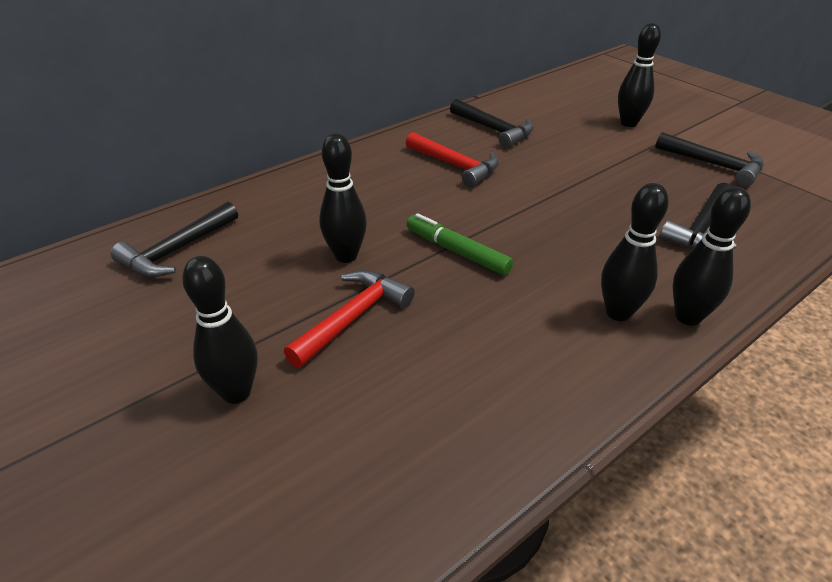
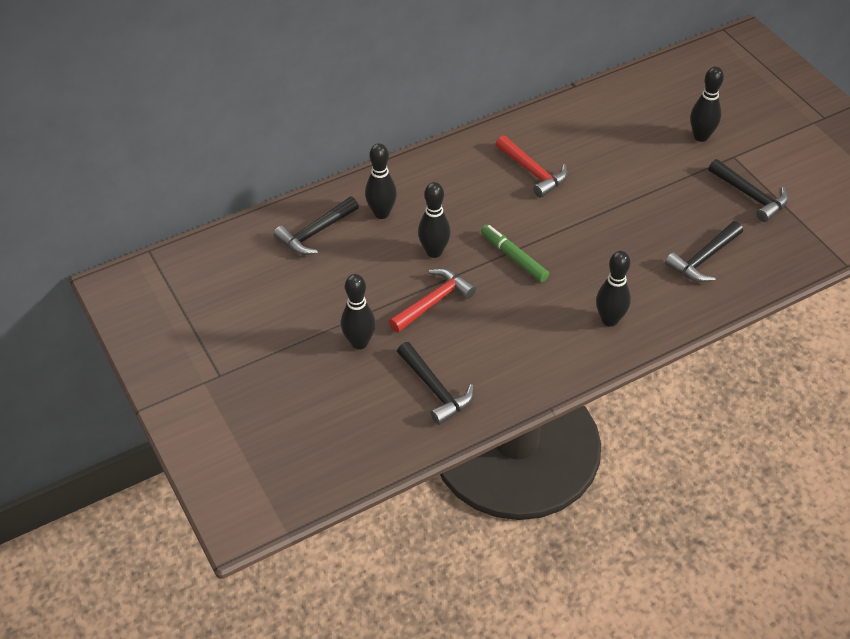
camera: 10 degrees right, 10 degrees up
(494, 130) = (577, 132): black hammer -> black hammer (435, 389)
(688, 317) = (655, 329): black bowling pin -> black bowling pin (381, 213)

